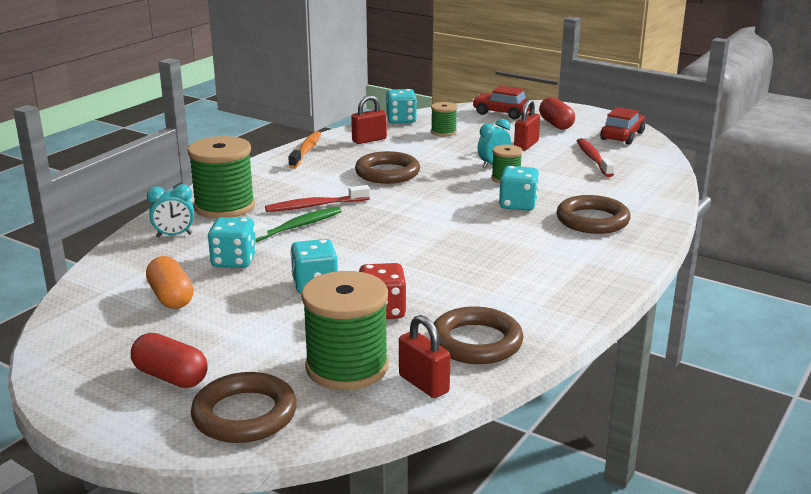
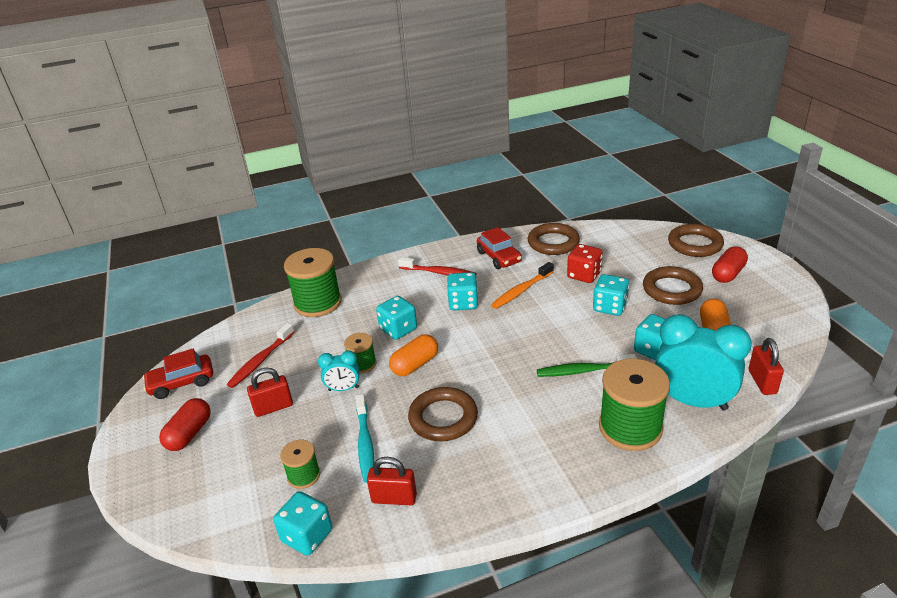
camera: 140 degrees left, 10 degrees up
(171, 377) = (727, 274): red capsule -> red capsule turned 60 degrees clockwise
(174, 235) = (692, 401): turquoise clock -> turquoise clock, size x2.01
(306, 151) = (481, 507): orange toothbrush -> orange toothbrush (521, 291)
(315, 206) = (549, 393): red toothbrush -> red toothbrush (439, 273)
(347, 367) = (629, 250): green spool -> green spool (318, 303)
(423, 384) = (599, 232): red padlock -> red padlock (762, 382)
(426, 150) = (365, 443): none -> turquoise toothbrush
(459, 190) = (415, 365): none -> orange capsule
(489, 241) = (463, 303): none -> turquoise dice
(502, 113) = (191, 490): red car -> red car (499, 257)
(592, 220) = (376, 295): brown ring -> brown ring (671, 289)

